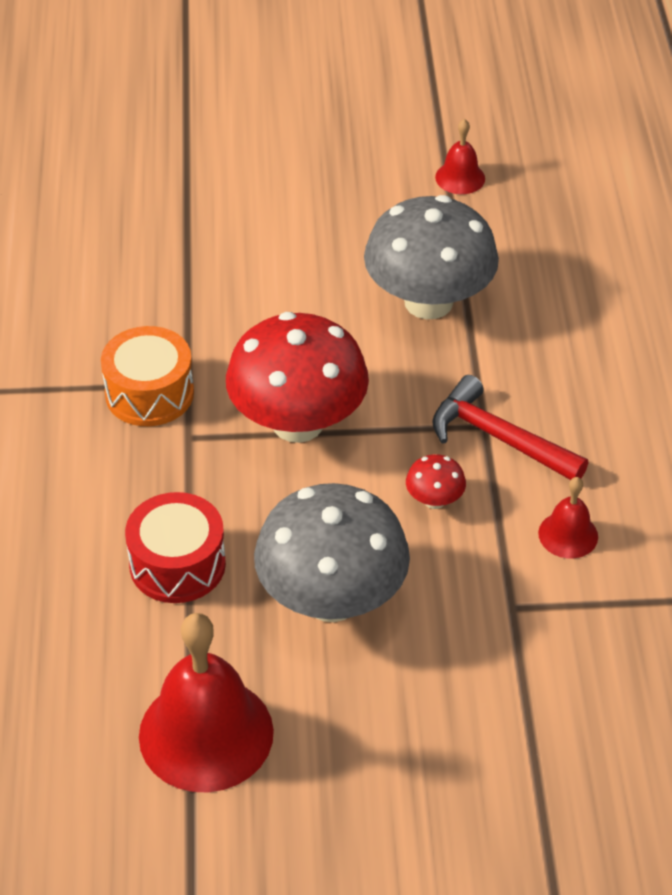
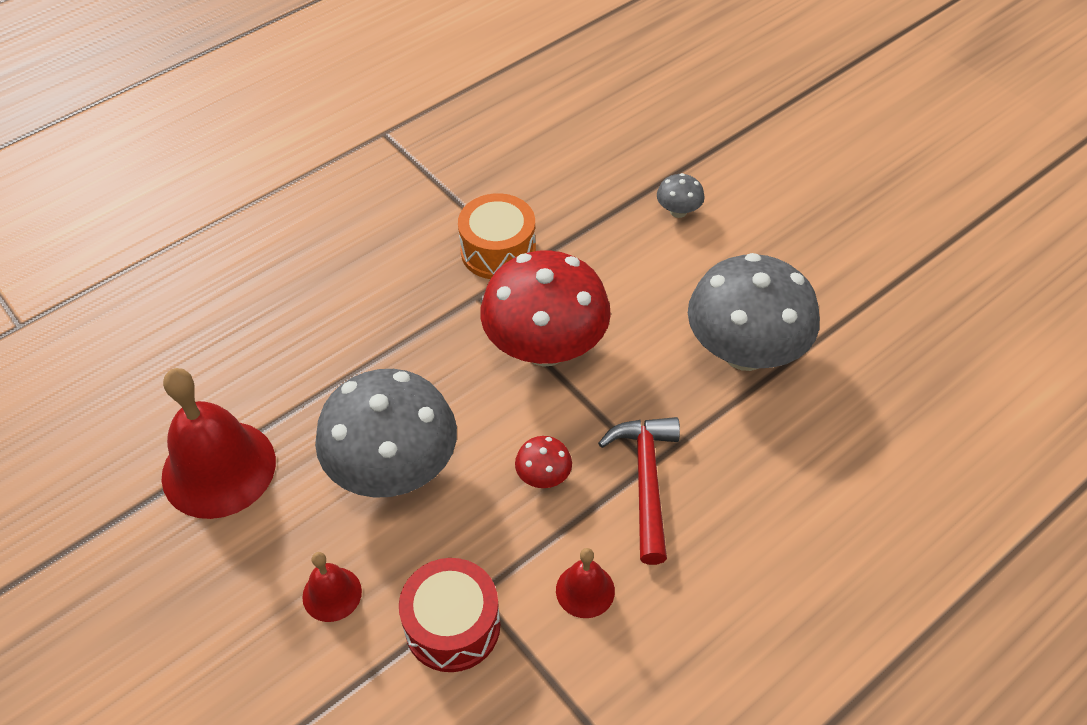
camera: 55 degrees right, 5 degrees up
(177, 564) = (357, 361): red drum -> red drum (452, 626)
(234, 250) = (678, 211): none -> grey mushroom
(460, 177) = (901, 292): red bell -> red bell (332, 594)

